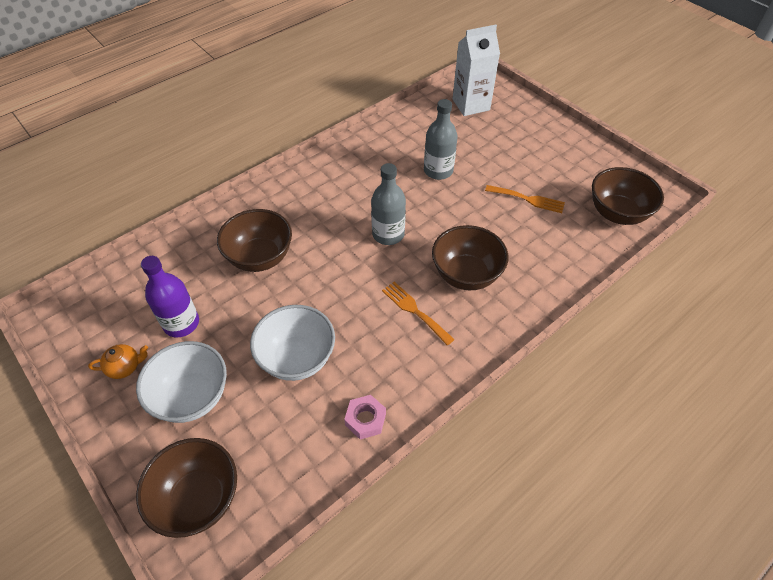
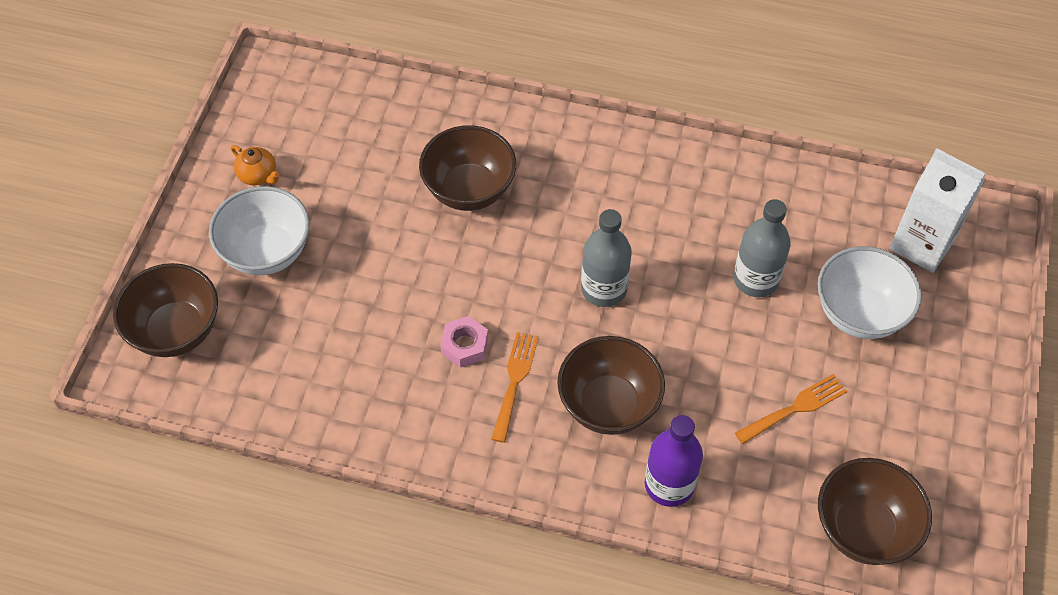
camera: 55 degrees right, 5 degrees up
(181, 323) = (337, 182): purple bottle -> purple bottle (669, 484)
(297, 358) = (371, 310): white bowl -> white bowl (859, 313)
(365, 419) = (347, 415): pink nut -> pink nut (464, 345)
(528, 199) = (795, 408): orange fork -> orange fork turned 105 degrees counterclockwise

